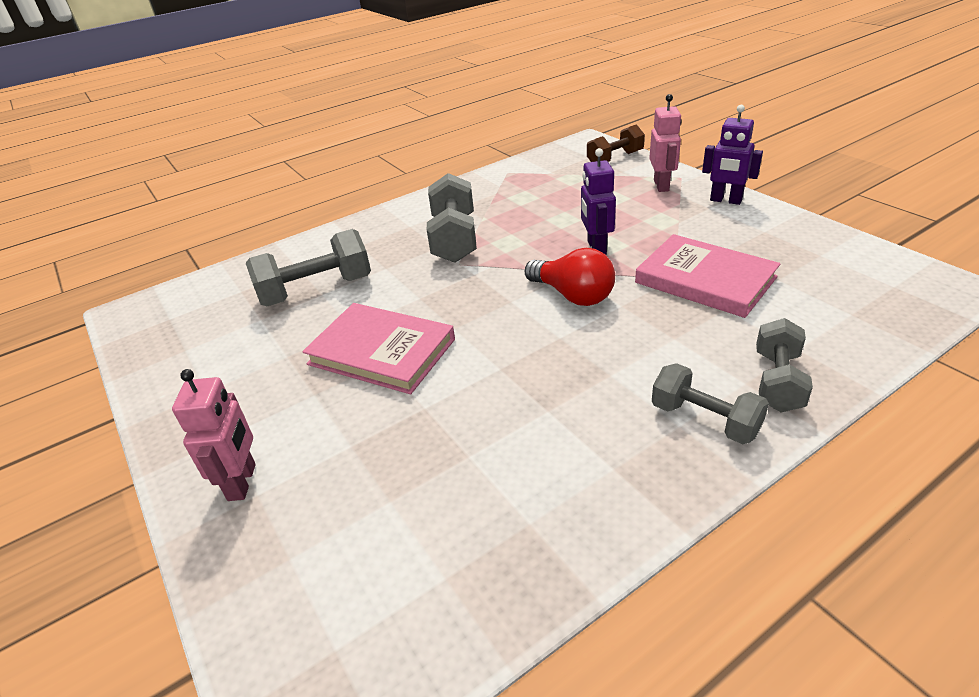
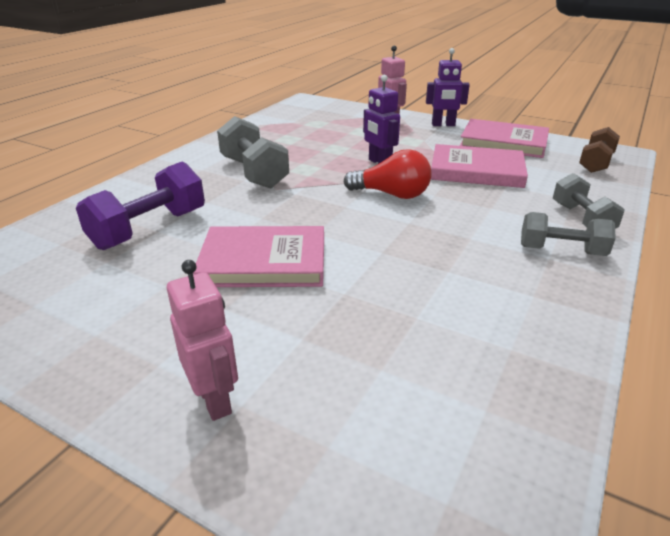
camera: 30 degrees left, 5 degrees down
(316, 290) = (150, 229): grey dumbbell -> purple dumbbell
(615, 159) = (339, 109): brown dumbbell -> brown dumbbell (596, 163)
(784, 241) = (503, 142): none -> pink book

